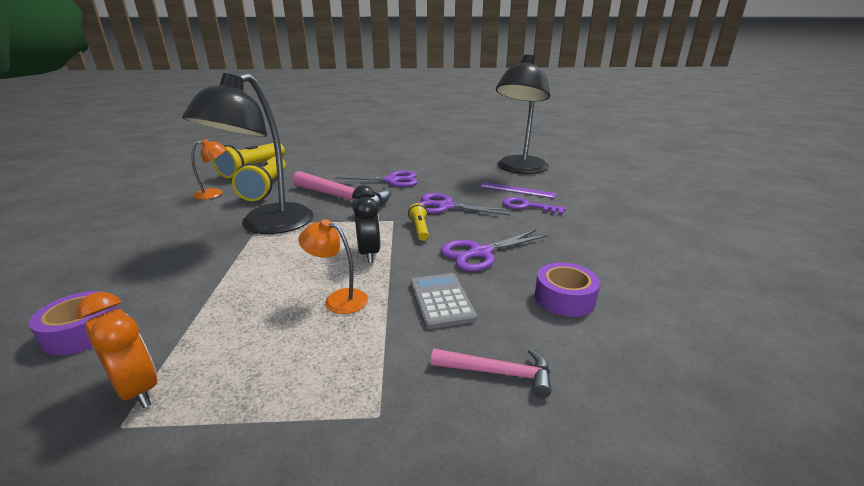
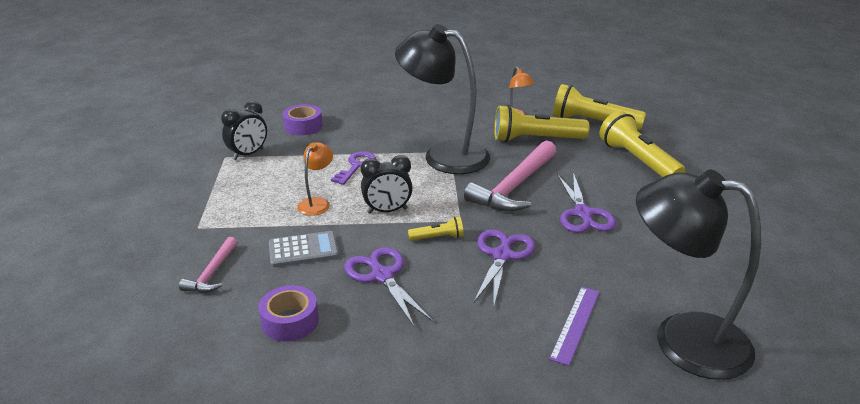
camera: 90 degrees right, 5 degrees up
(137, 390) = (248, 154): orange clock -> black clock
(324, 162) = (637, 161): none -> yellow flashlight
(527, 206) = (512, 326): purple key -> purple key (356, 166)

